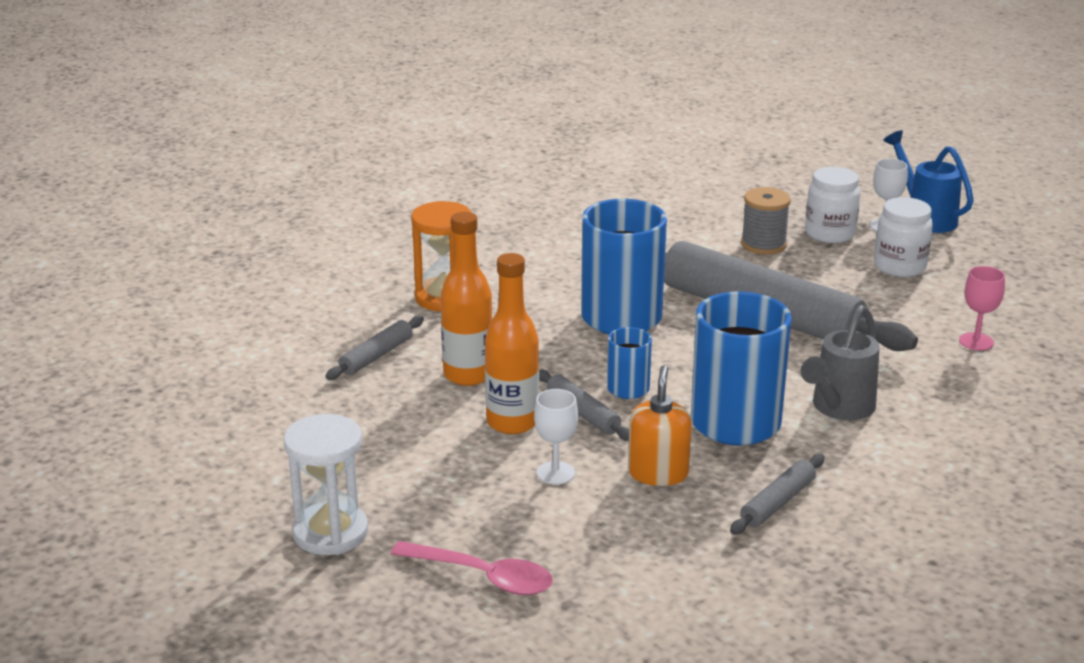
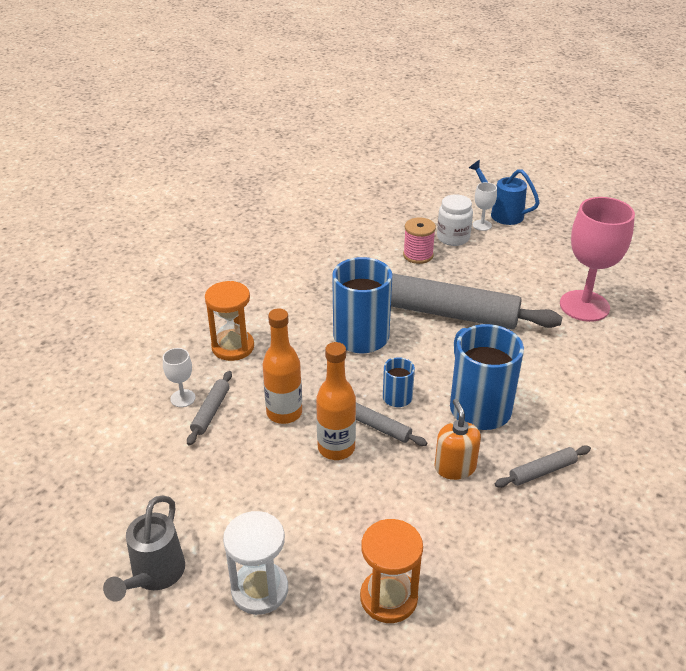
camera: 20 degrees left, 10 degrees up
(483, 576) = (388, 598): pink spoon -> orange hourglass
(555, 473) = (388, 486): white goblet -> white goblet (183, 398)
(763, 244) = (418, 255): grey spool -> pink spool
(778, 502) = (542, 471): grey rolling pin -> grey rolling pin turned 45 degrees clockwise
(839, 408) = (535, 380): grey watering can -> grey watering can (154, 575)
(899, 266) = (508, 256): white jar -> none
(976, 341) = (584, 306): pink goblet -> pink goblet, size x2.24

